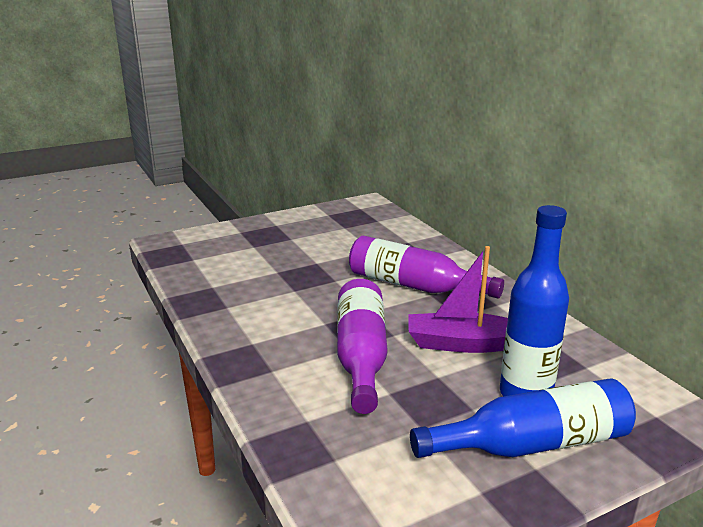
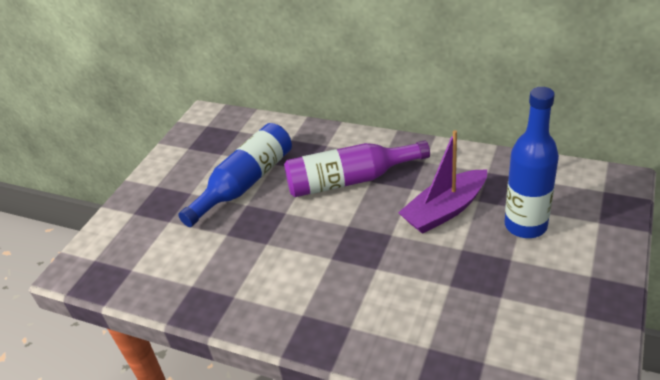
camera: 35 degrees left, 15 degrees up
(361, 356) = (393, 268): purple bottle -> none
(532, 444) = (570, 260): blue bottle -> blue bottle (245, 183)

